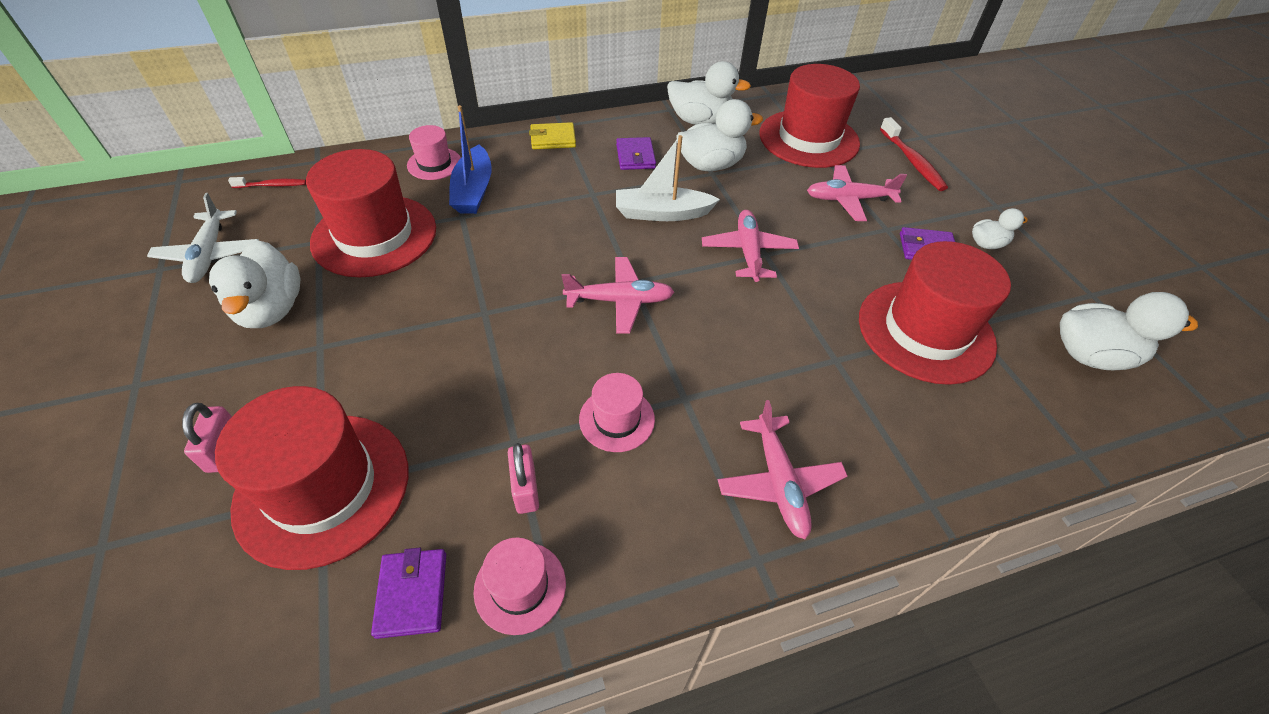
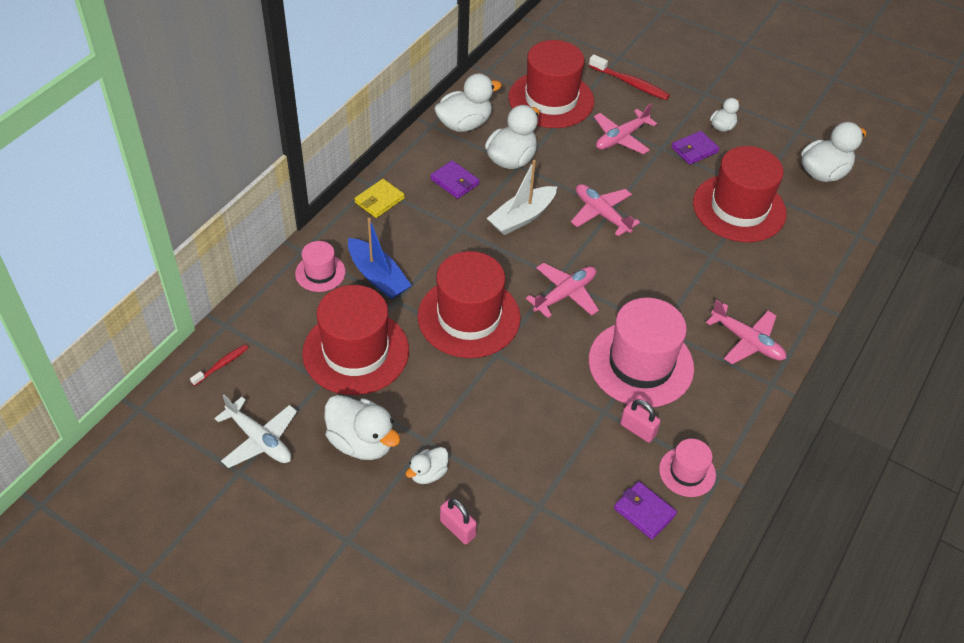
camera: 40 degrees left, 0 degrees up
(278, 376) = (428, 473): none -> white duck
(323, 488) = (538, 504): red hat -> red hat (469, 317)
(617, 419) = (641, 364): pink hat -> pink hat, size x2.00

